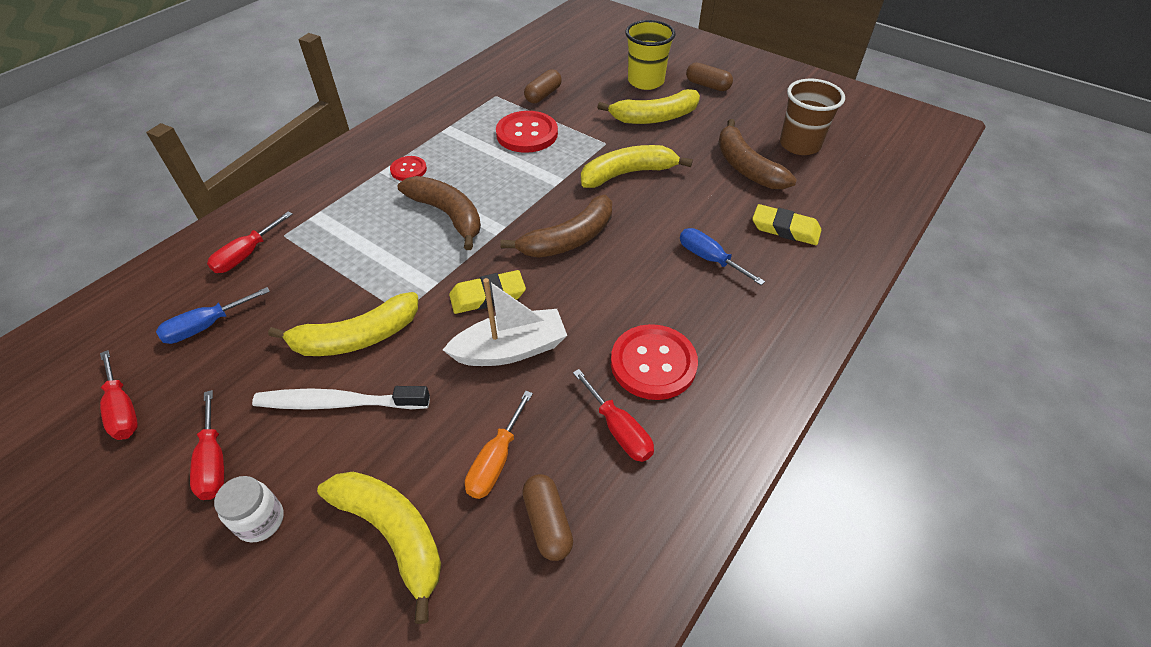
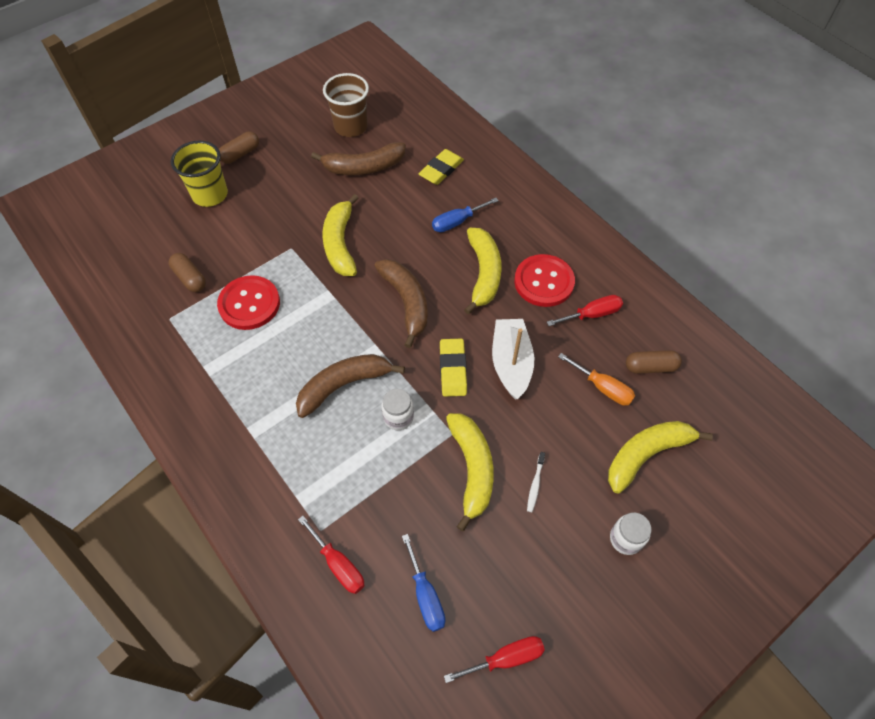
camera: 75 degrees left, 10 degrees up
(214, 461) = (571, 576): red screwdriver -> none
(339, 403) = (535, 484): white toothbrush -> white toothbrush, size x0.46
(408, 170) = (262, 411): red button -> none
(416, 263) = (398, 417): none -> white jar
(654, 117) = (270, 204): yellow banana -> yellow banana (483, 273)

